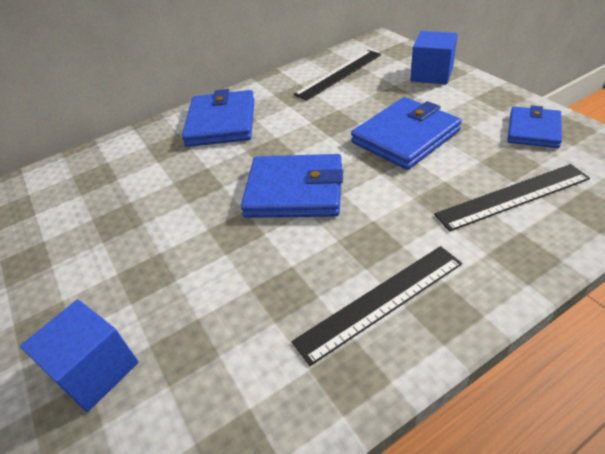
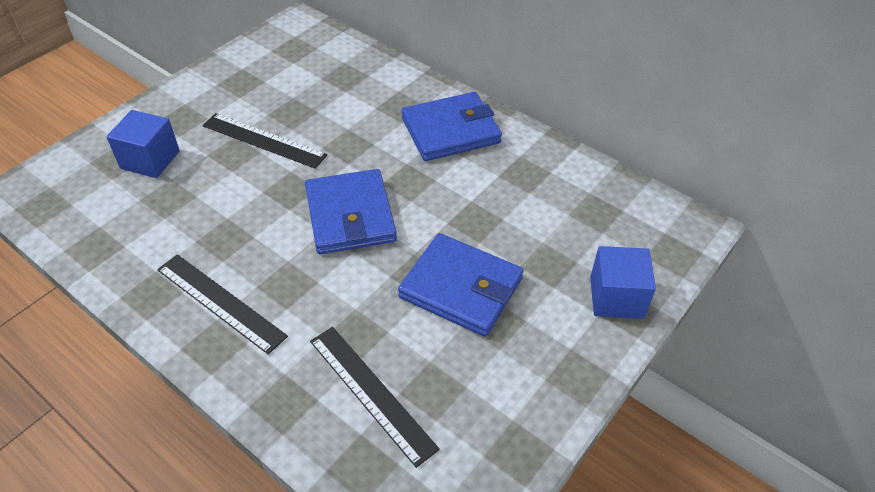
camera: 65 degrees right, 5 degrees up
(339, 74) = (585, 203): black ruler -> black ruler (263, 140)
(533, 130) = (506, 413): blue wallet -> none

